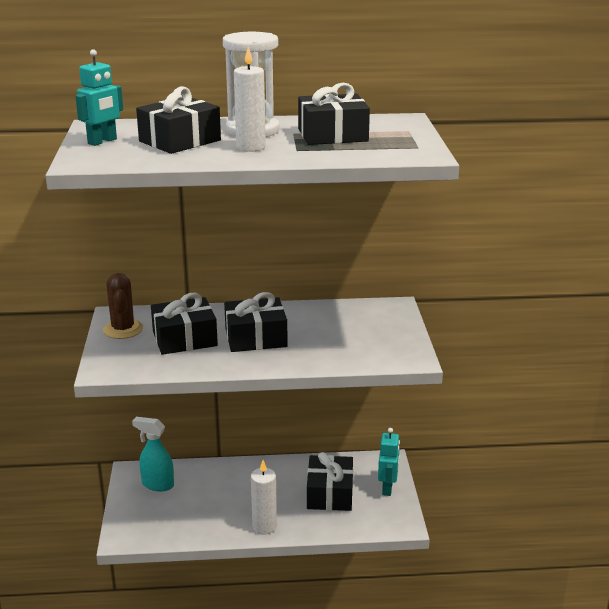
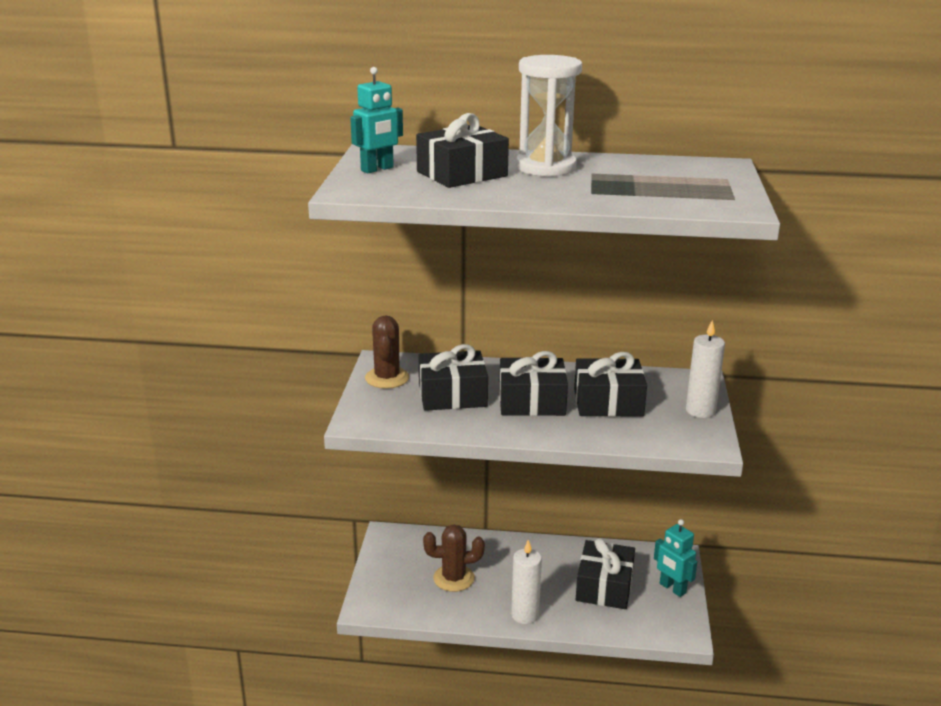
camera: 10 degrees right, 0 degrees up
(157, 484) = (413, 552): turquoise spray bottle -> none
(197, 502) = (454, 578): none -> brown cactus
(251, 147) = (539, 186): white candle -> white candle (700, 411)
(332, 135) = (636, 178): black gift -> black gift (608, 402)
(387, 488) = (672, 588): turquoise robot -> turquoise robot turned 120 degrees clockwise

